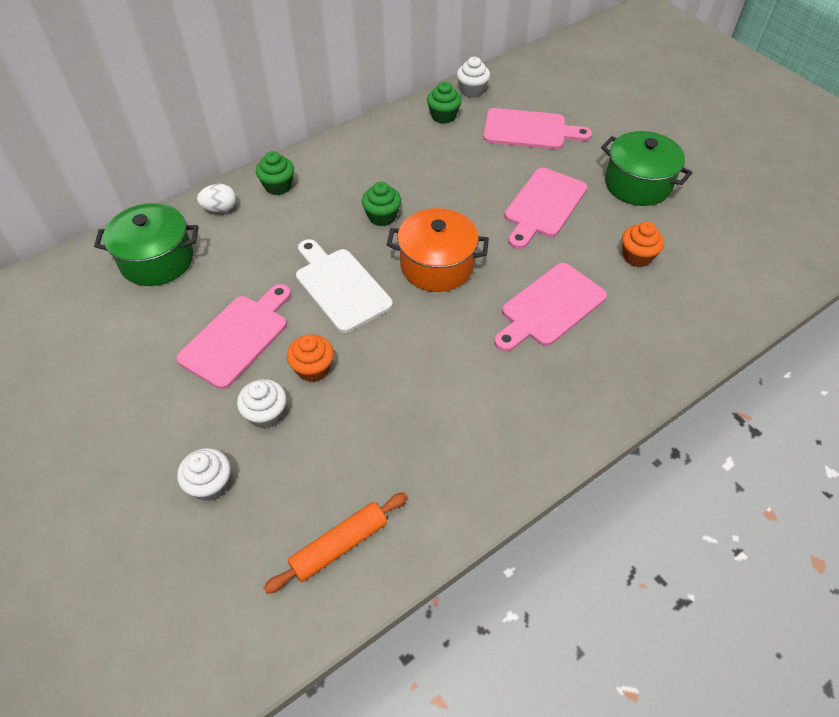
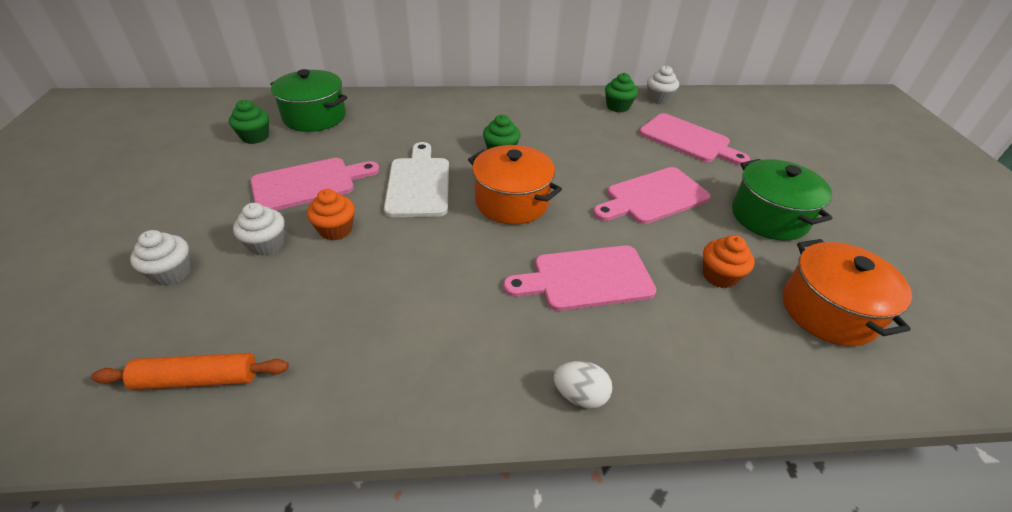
camera: 30 degrees right, 10 degrees down
(220, 209) = (389, 104): white egg -> white egg (580, 395)
(278, 186) = (443, 105): green cupcake -> green cupcake (255, 137)
(720, 249) = (828, 311): none -> orange pot

